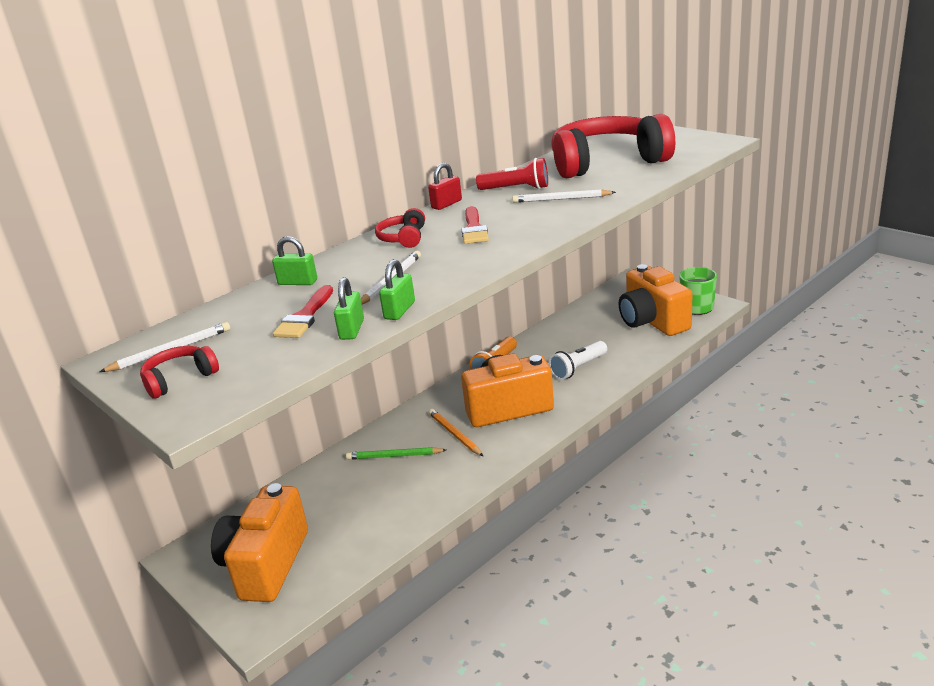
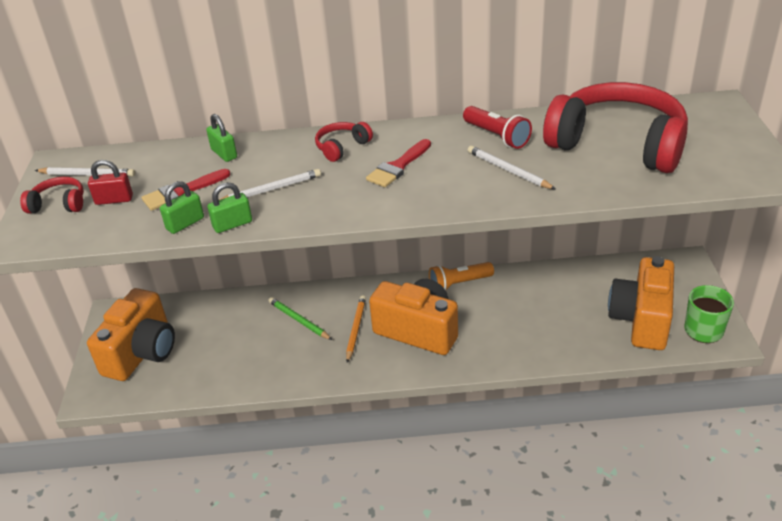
camera: 40 degrees right, 10 degrees up
(266, 564) = (142, 353): orange camera -> orange camera turned 150 degrees clockwise
(446, 204) = (423, 125): red padlock -> red padlock (114, 200)
(578, 368) = (516, 328): white flashlight -> none

